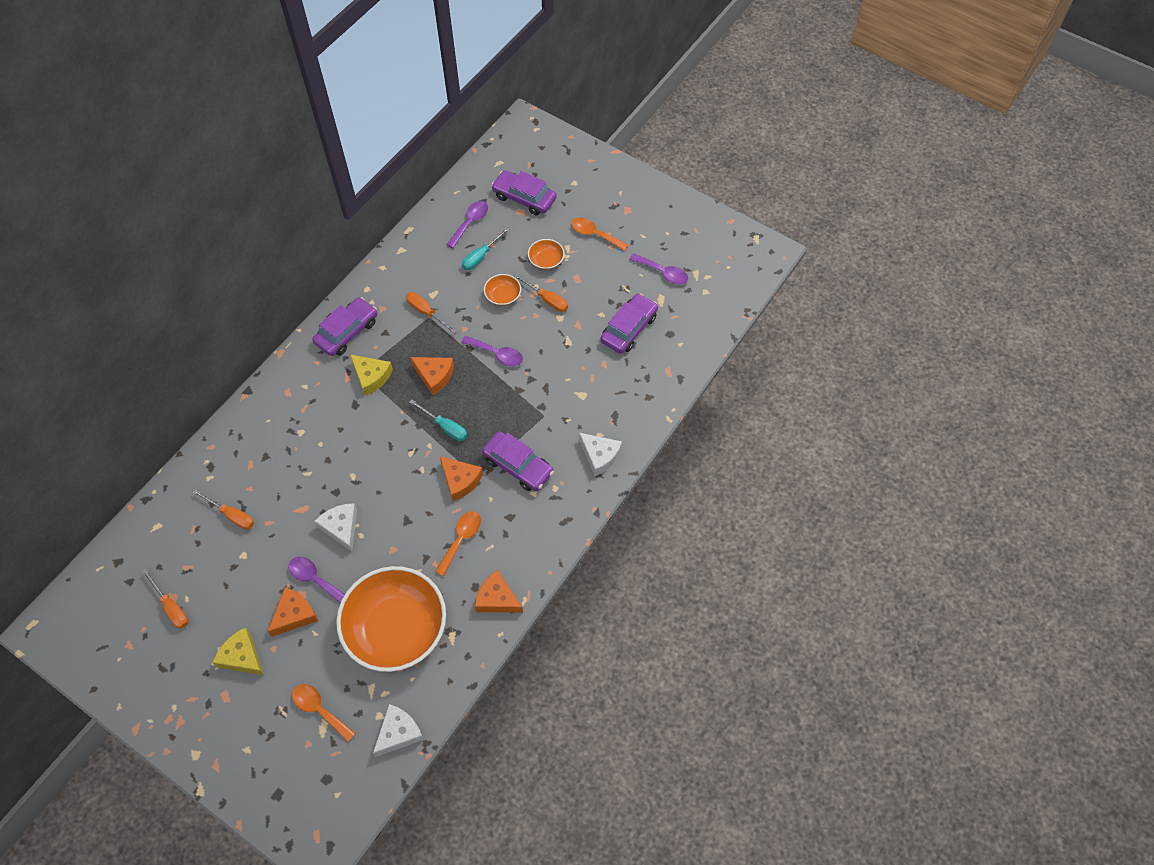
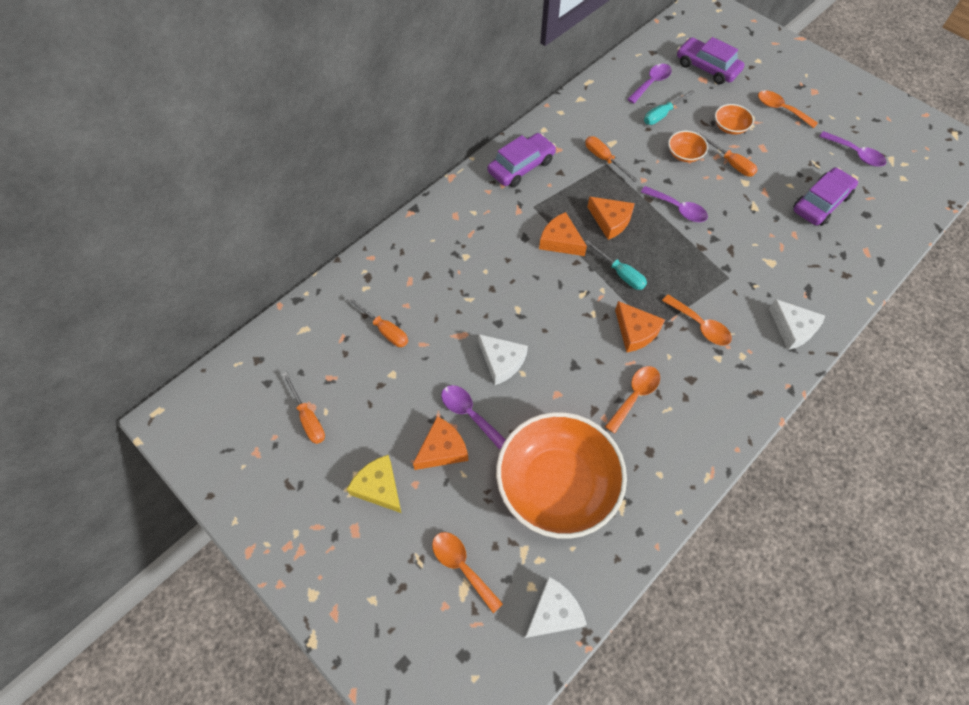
camera: 10 degrees right, 0 degrees up
(341, 527) = (501, 361): white cheese -> white cheese turned 150 degrees clockwise
(371, 376) = (544, 212): yellow cheese -> none
(497, 599) = (675, 470): orange cheese -> orange cheese (560, 241)
(518, 466) = (700, 325): purple car -> orange spoon

